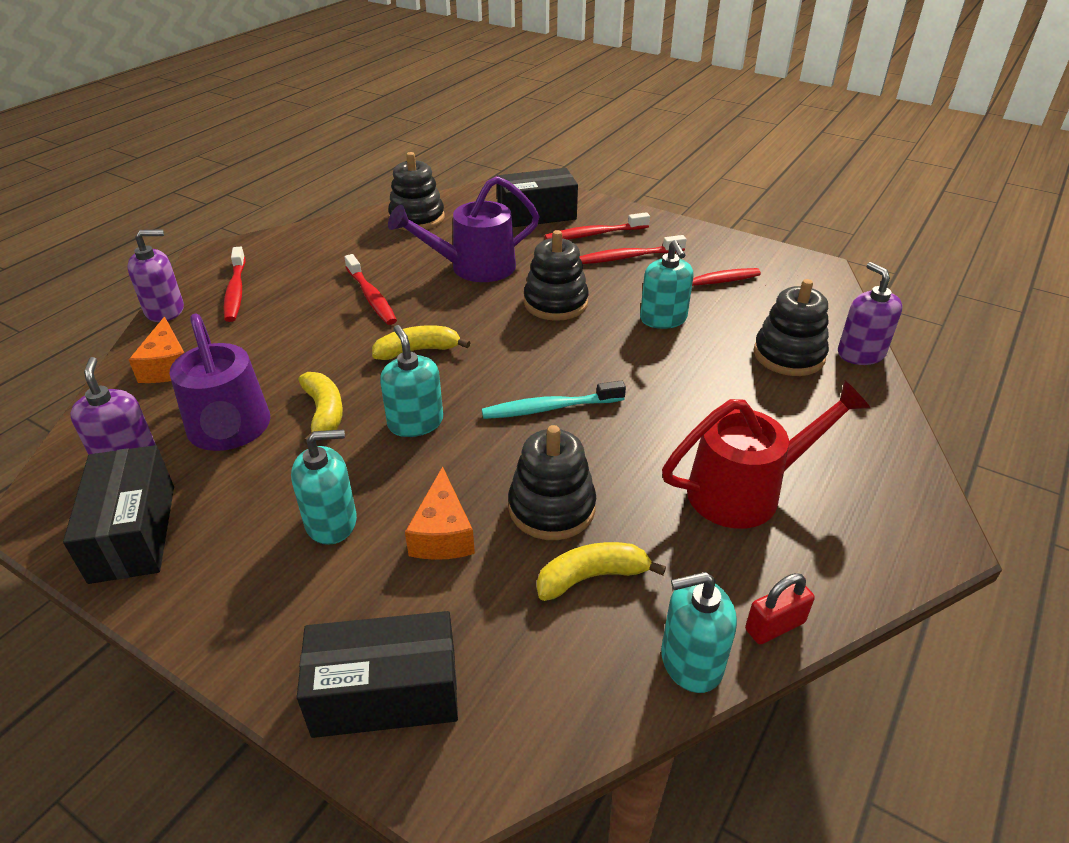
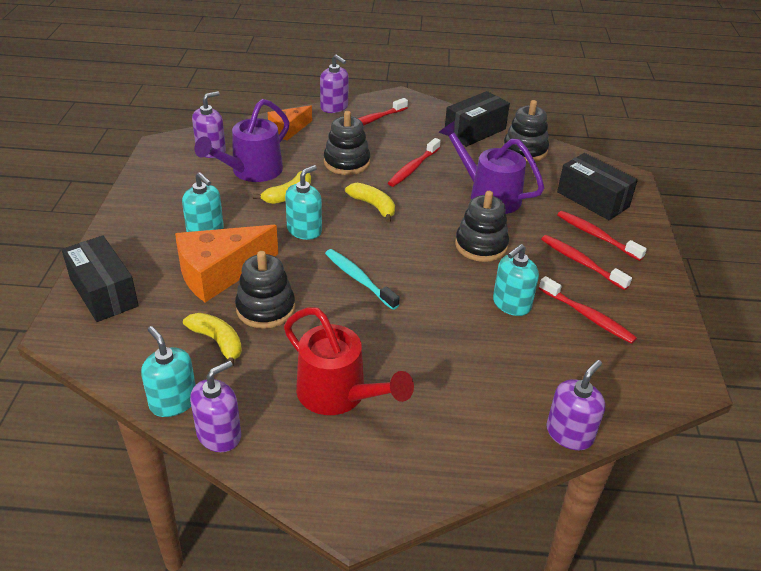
camera: 60 degrees right, 0 degrees up
(133, 532) = (164, 176): black box -> black box (475, 131)
(443, 533) = (219, 273): orange cheese -> orange cheese, size x1.70
(774, 626) = (219, 435): red padlock -> purple soap dispenser
(788, 355) = (525, 387): black stacking toy -> black stacking toy (346, 162)

